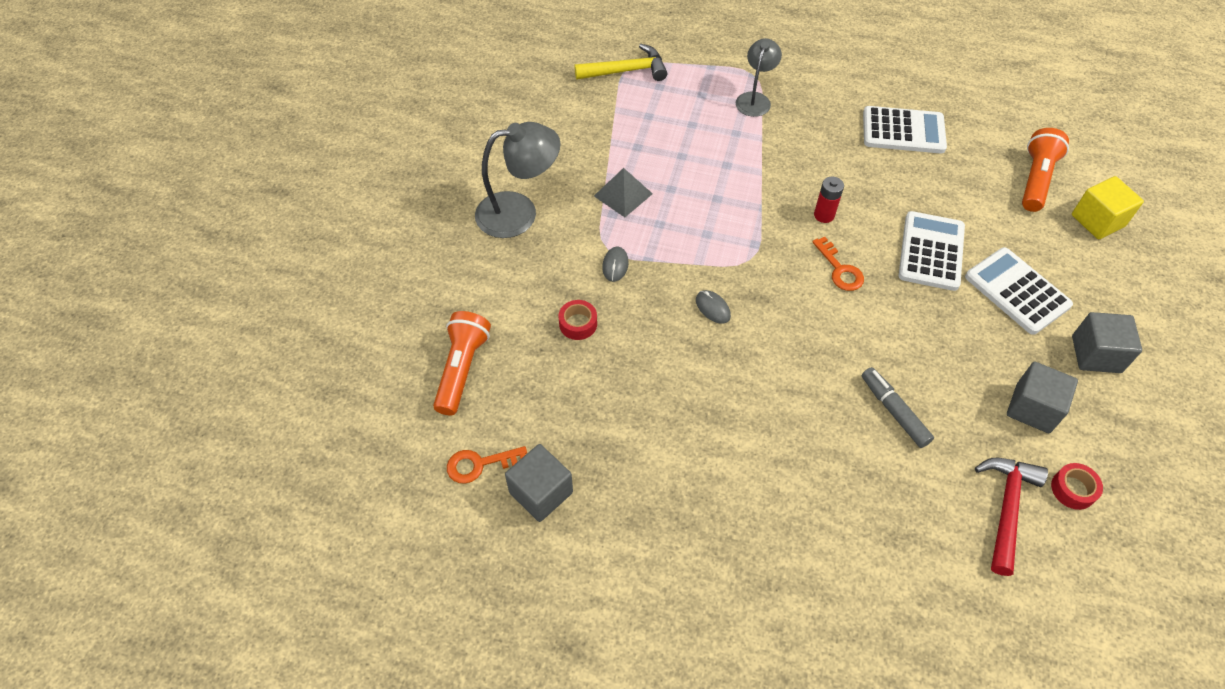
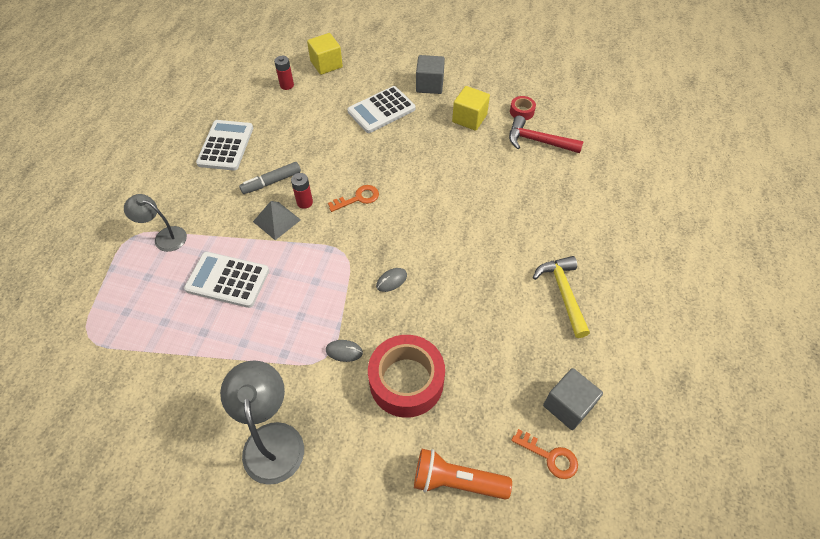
camera: 90 degrees left, 0 degrees up
(480, 464) = (550, 456): orange key -> orange key turned 45 degrees counterclockwise
(578, 324) = (406, 381): red tape -> red tape, size x2.25
(623, 194) = (262, 345): grey pyramid -> grey pyramid (276, 220)
(626, 71) = (94, 340): yellow hammer -> yellow hammer (563, 293)
(894, 411) = (476, 183): grey marker -> grey marker (271, 182)
(931, 251) = (345, 146): white calculator -> white calculator (227, 280)
(1032, 408) = (469, 118): grey cube -> yellow cube
(1035, 179) = (287, 85): orange flashlight -> red battery

